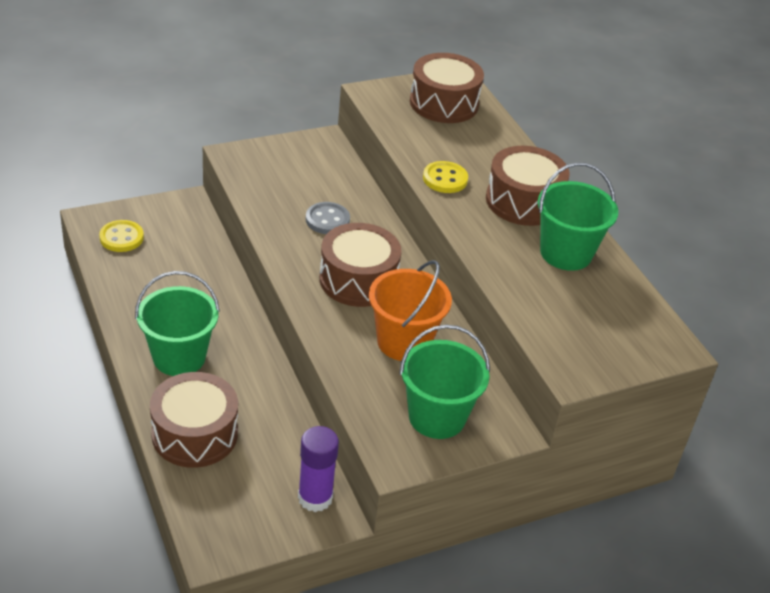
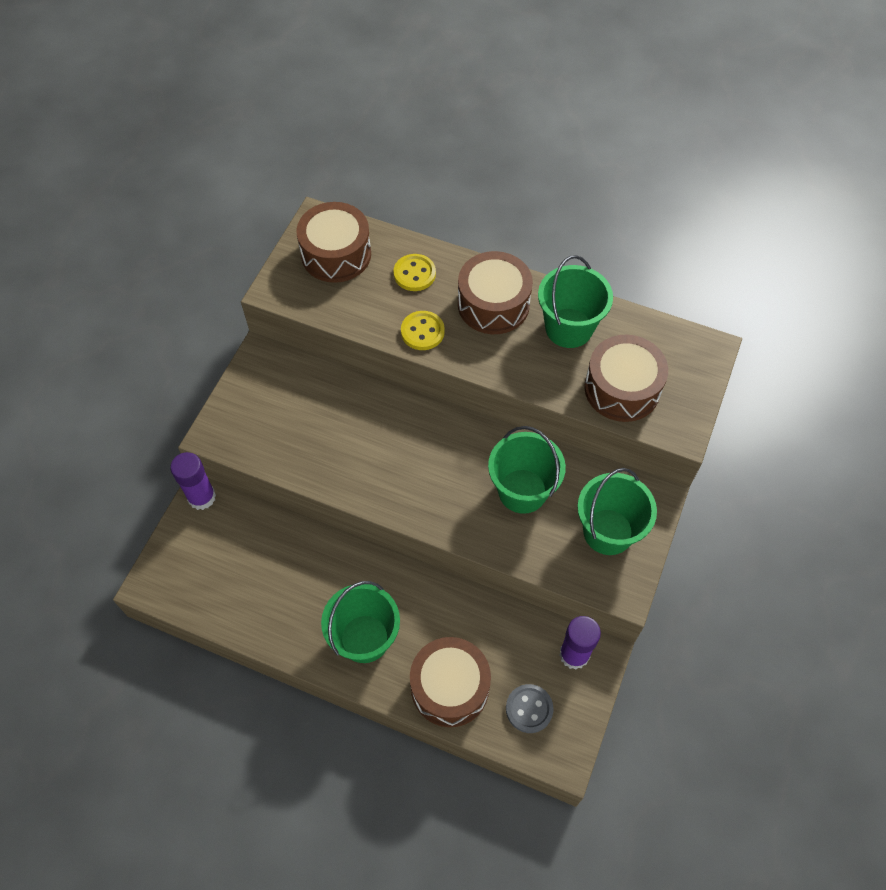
camera: 40 degrees left, 20 degrees up
(121, 238) = (194, 579): yellow button -> yellow button (414, 274)
(189, 203) = (202, 497): none -> purple glue stick
(327, 220) = (353, 432): grey button -> grey button (529, 709)
(358, 280) = (435, 466): brown drum -> brown drum (622, 388)
(404, 342) = (522, 491): orange bucket -> green bucket

